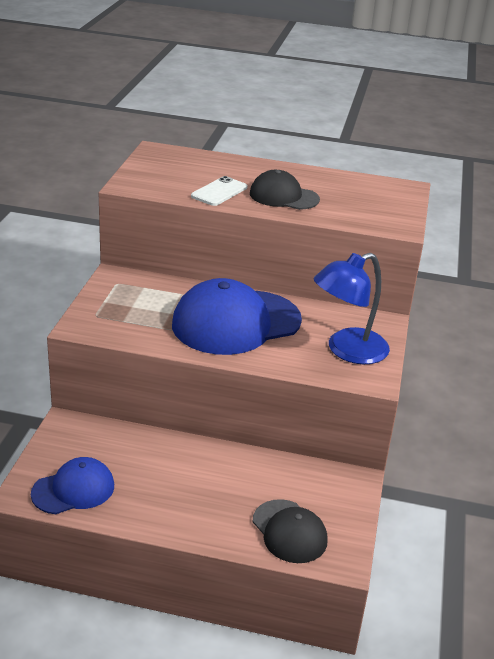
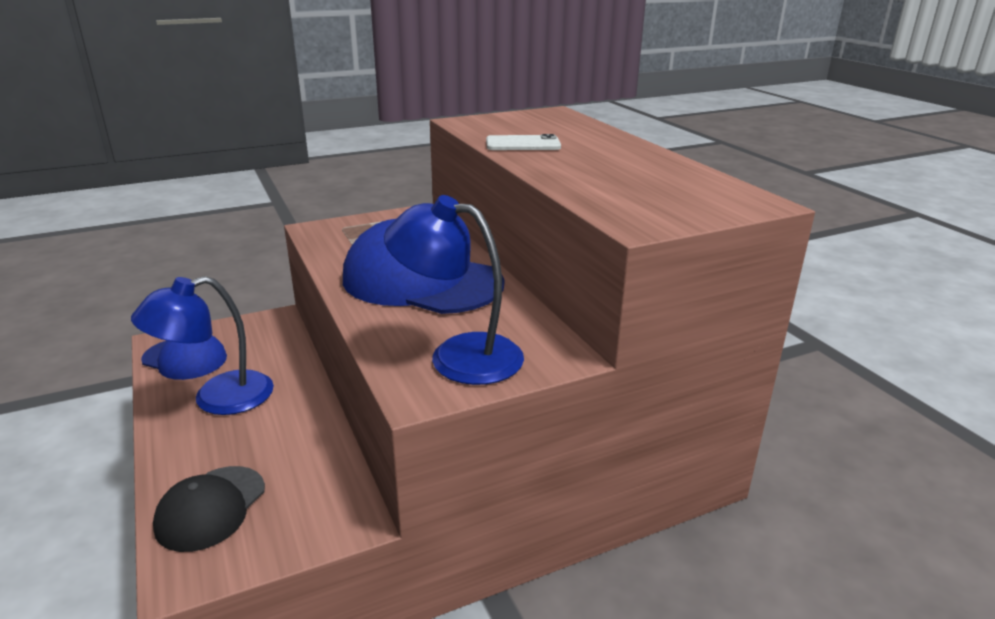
camera: 55 degrees right, 5 degrees down
(157, 491) = (217, 398): none -> blue lamp
(283, 196) = (576, 164): black cap -> none

